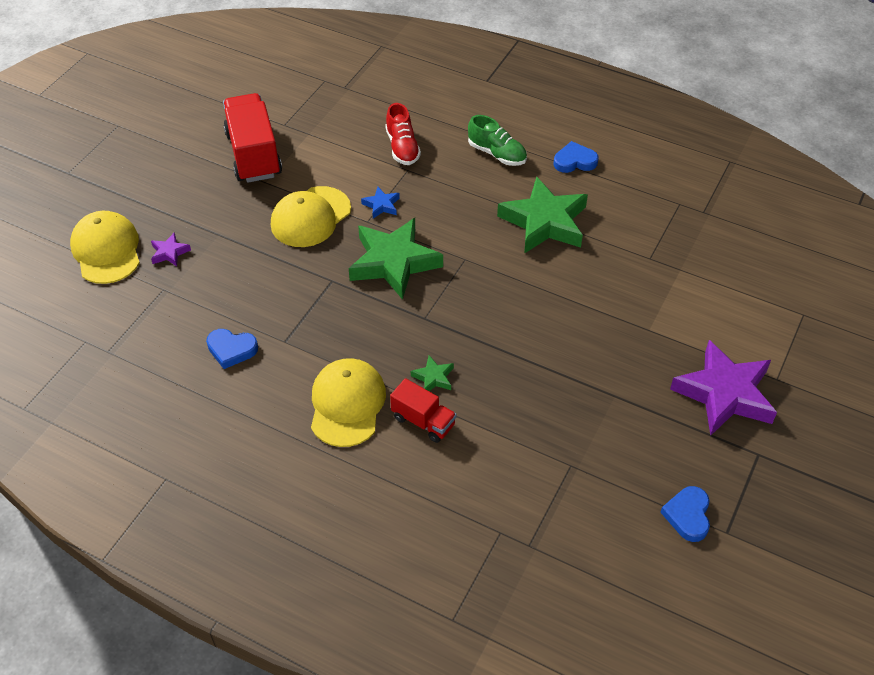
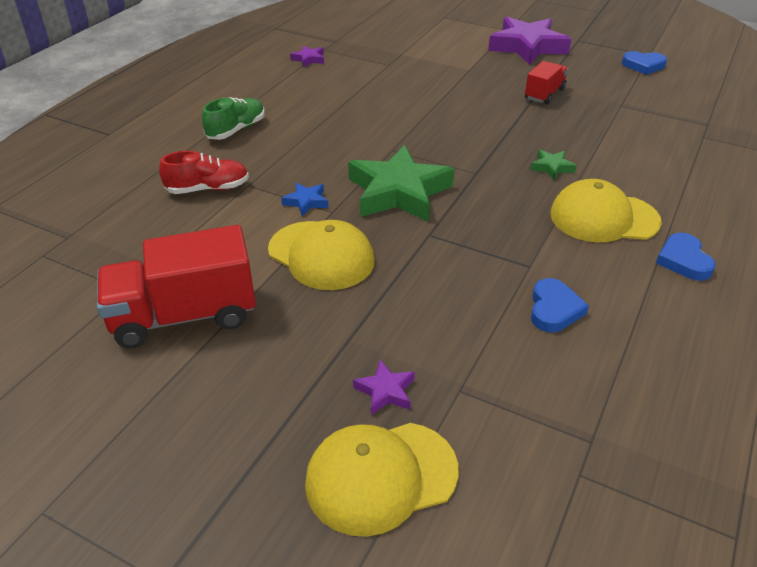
camera: 90 degrees left, 10 degrees down
(423, 421) = (606, 173): red truck -> red truck (544, 94)
(544, 222) = (342, 108): green star -> none
(574, 161) = (258, 90): blue heart -> blue heart (683, 260)
(652, 193) = (309, 59): none -> purple star

